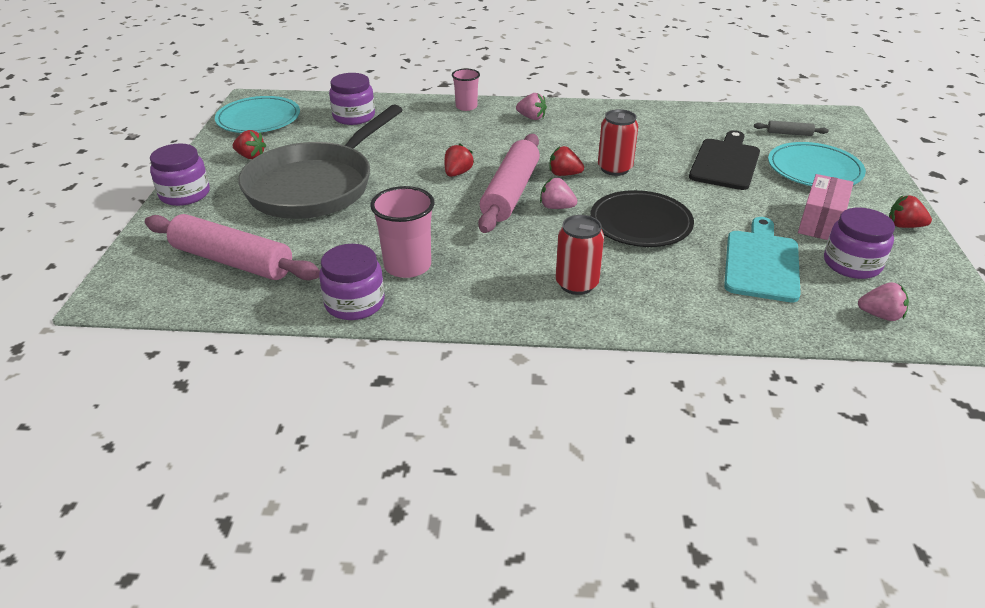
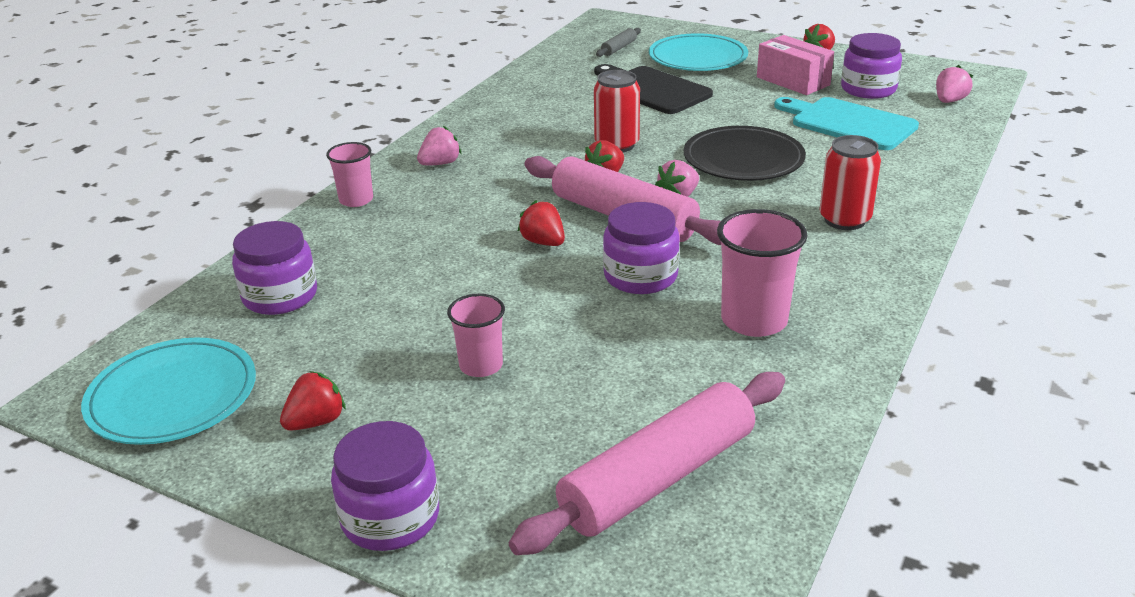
camera: 65 degrees left, 5 degrees down
(315, 186) = (481, 365): grey pan -> pink cup
(354, 303) = (823, 376): purple jar -> purple jar (640, 276)

